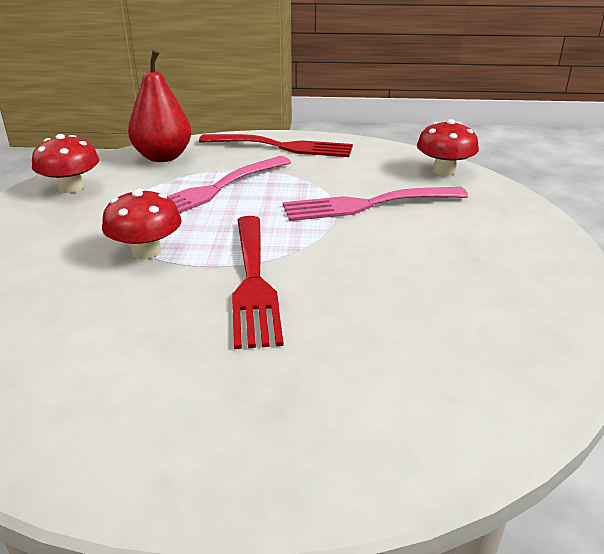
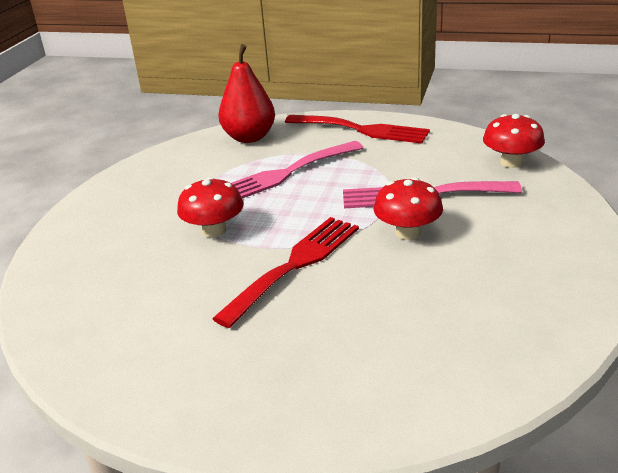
camera: 15 degrees right, 0 degrees up
(71, 188) = (165, 166): red mushroom -> red mushroom (407, 232)
(253, 282) = (295, 265): red fork -> red fork turned 150 degrees counterclockwise

